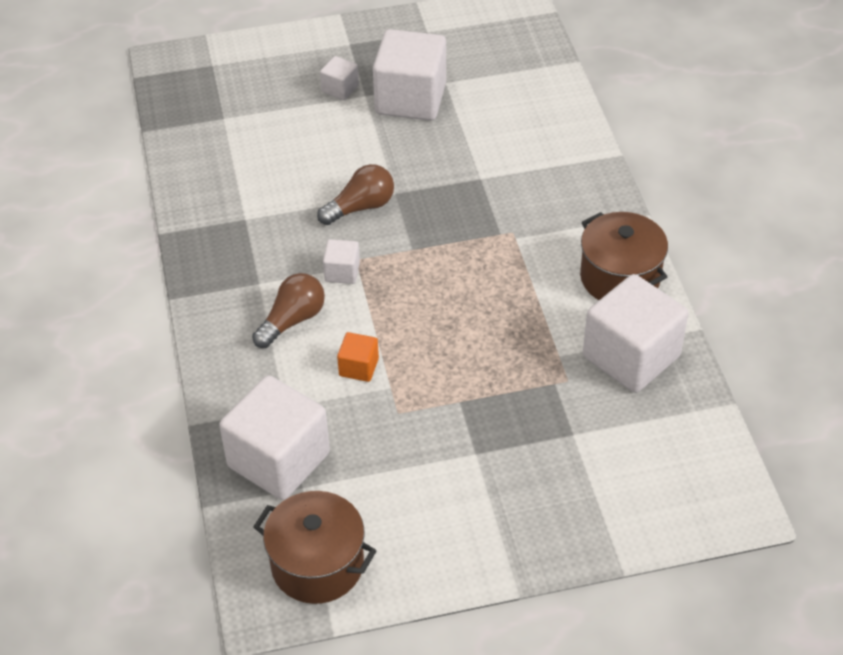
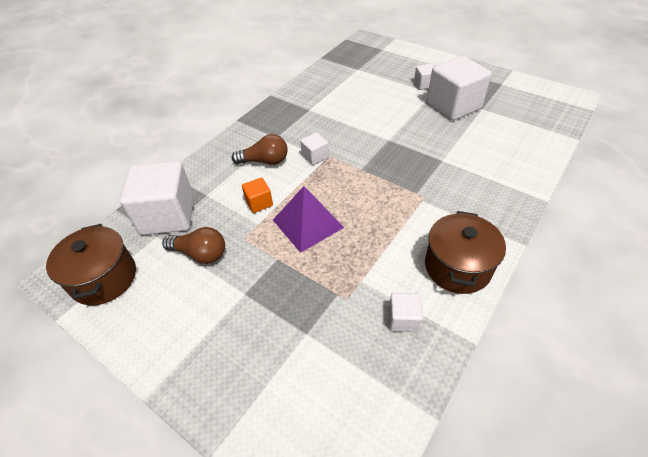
camera: 50 degrees right, 0 degrees up
(360, 207) = (363, 135): brown light bulb -> brown light bulb (200, 254)
(440, 346) = (308, 223): none -> purple pyramid
(631, 356) = (403, 319): white cube -> white cube, size x0.46

